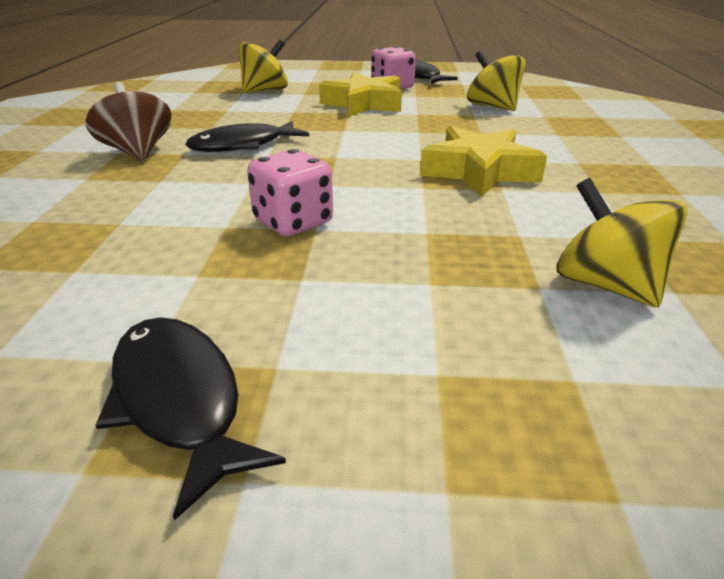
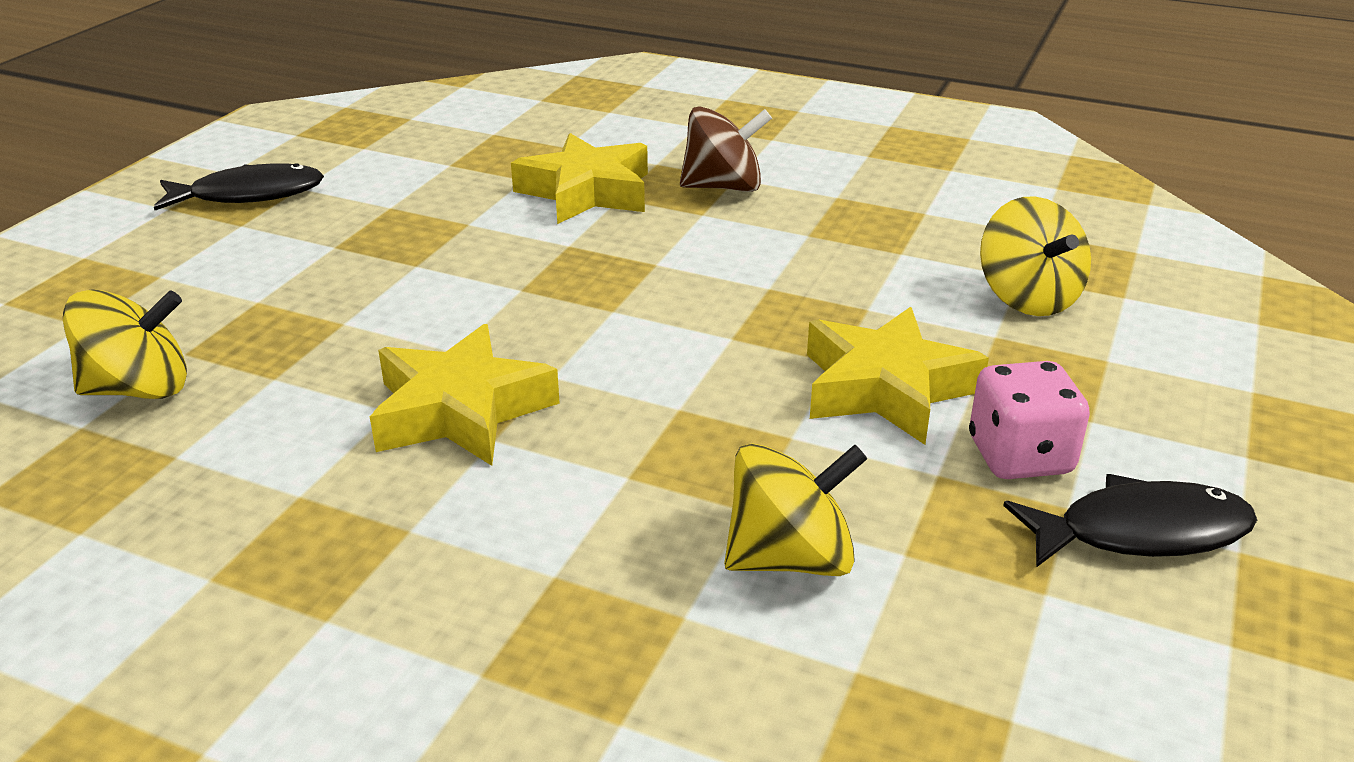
camera: 110 degrees right, 0 degrees up
(150, 192) = (586, 192): none -> yellow star
(243, 145) = (705, 250): black fish -> none
(293, 222) = (440, 255): pink dice -> none

